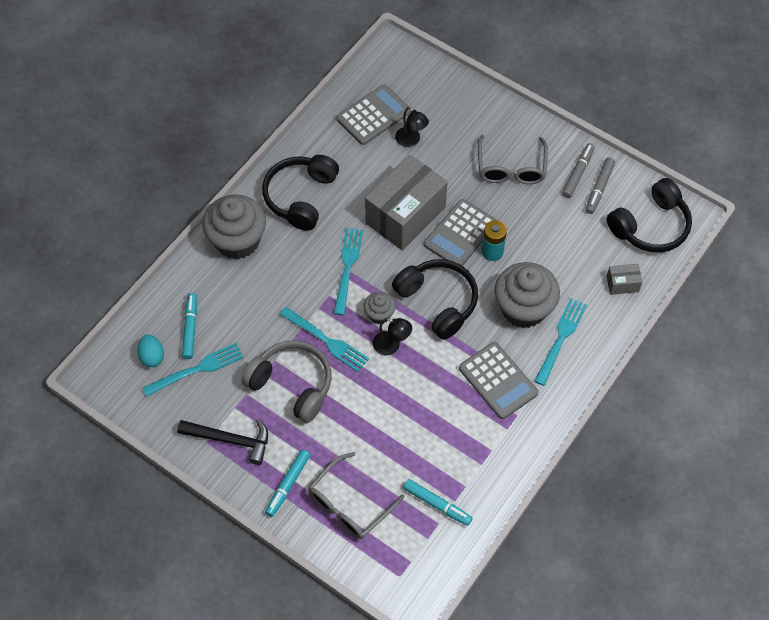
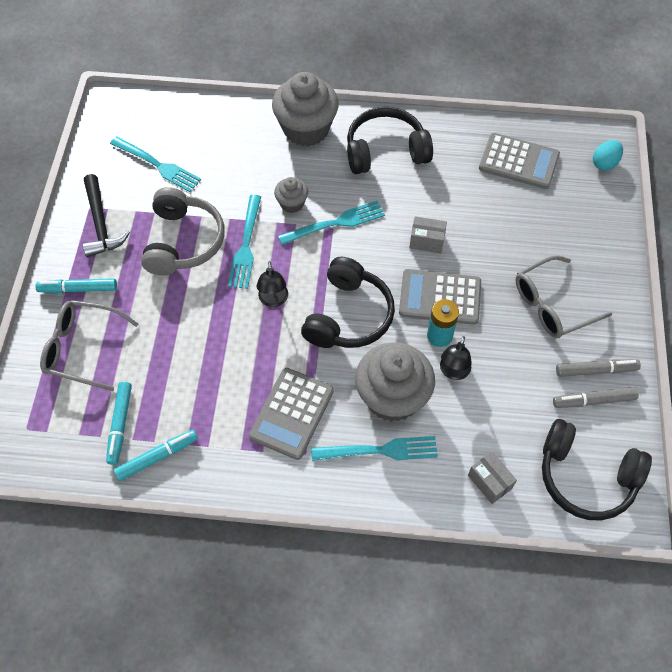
camera: 60 degrees right, 0 degrees up
(152, 356) = (152, 129): turquoise egg -> turquoise egg (604, 163)
(190, 328) = (195, 140): turquoise marker -> turquoise marker (157, 457)
(379, 314) = (302, 273): grey cupcake -> grey cupcake (292, 203)
(405, 215) = (426, 241): grey box -> grey box, size x0.42
(411, 140) = (515, 205): black lamp -> black lamp (453, 372)

